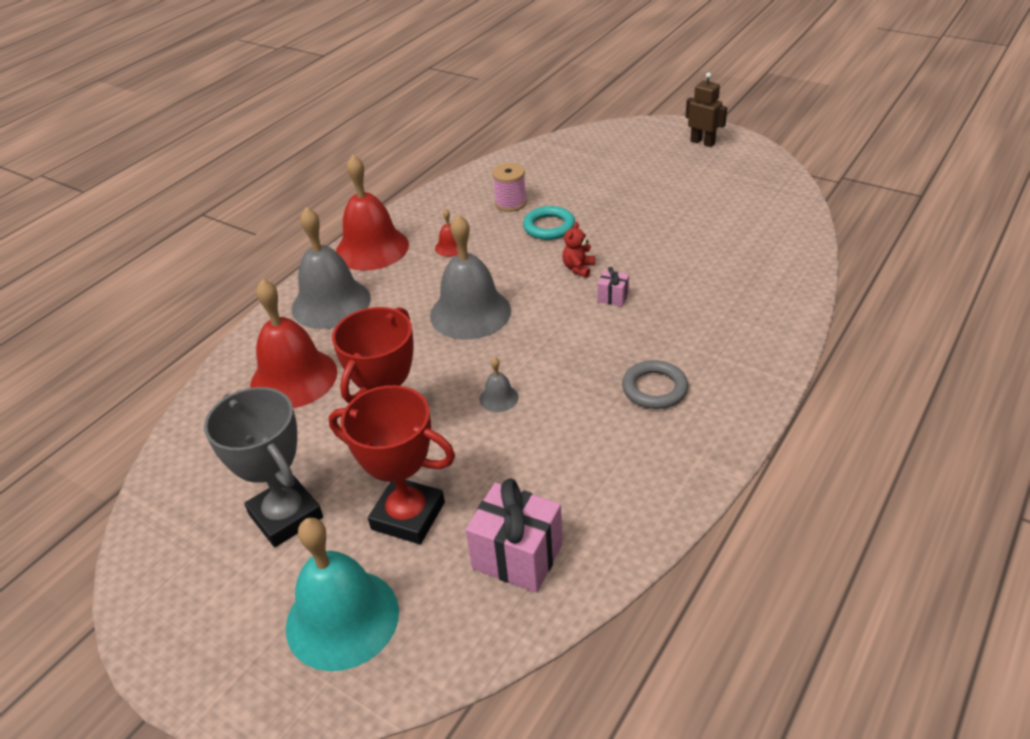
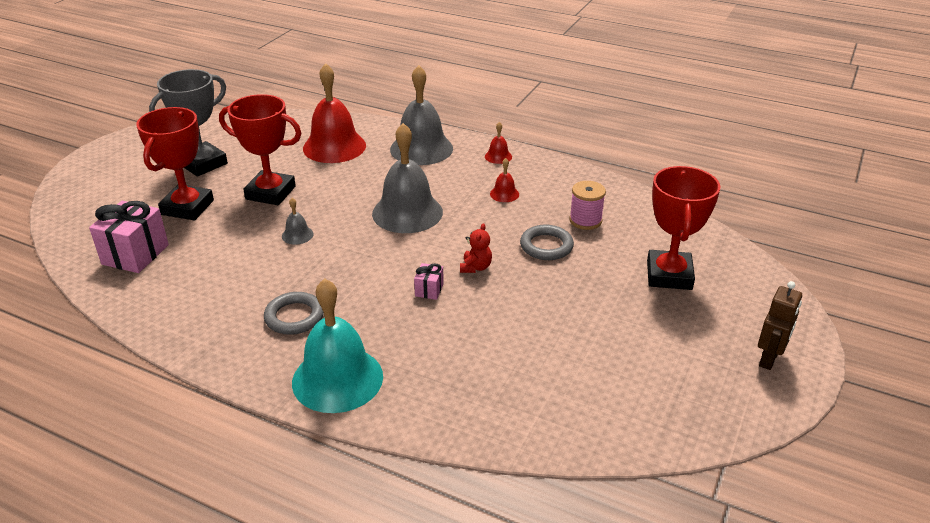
camera: 80 degrees right, 5 degrees down
(342, 618) = (114, 194): turquoise bell -> turquoise bell (337, 379)
(372, 248) = (498, 156): red bell -> red bell, size x0.43
(549, 227) = (546, 246): turquoise ring -> grey ring
(578, 268) = (475, 267): red teddy bear -> red teddy bear turned 90 degrees clockwise
(600, 170) = (669, 275): none -> red trophy

